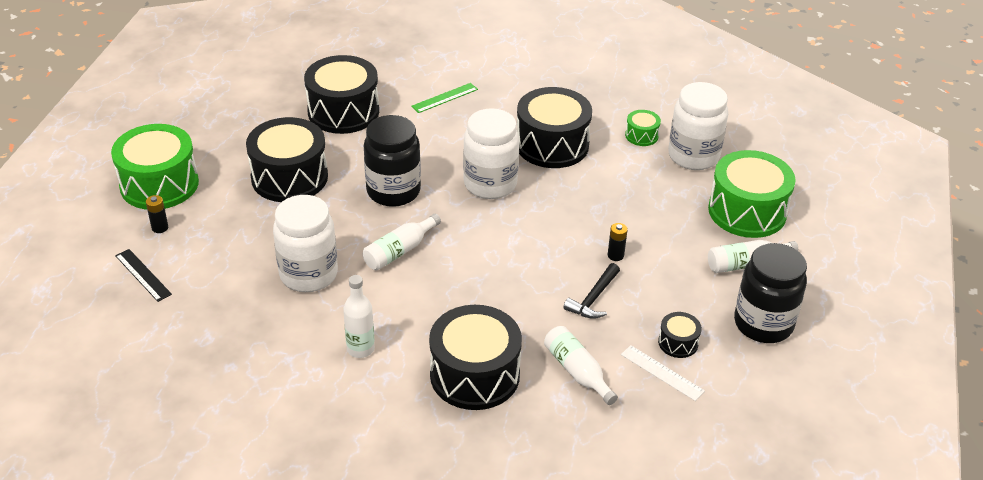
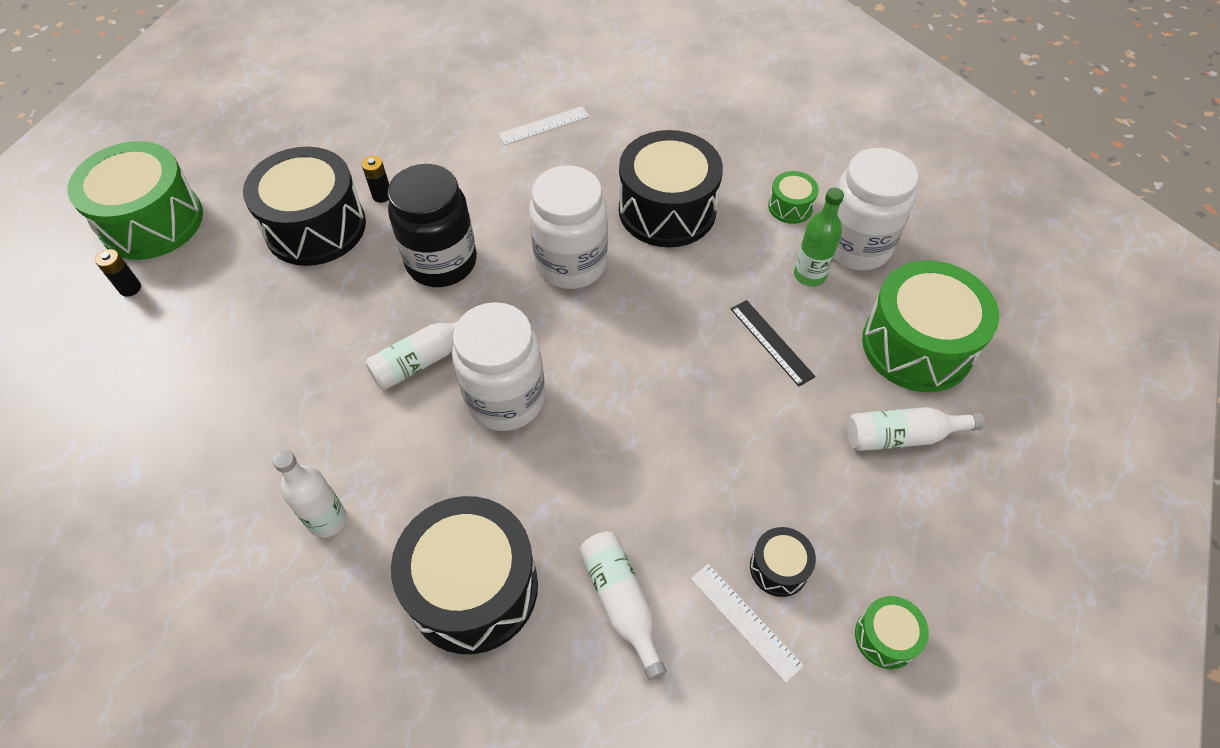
camera: 10 degrees right, 15 degrees up
(143, 275) = (84, 360): black ruler -> black ruler (771, 342)
(308, 274) = (294, 384): white jar -> white jar (505, 399)
(343, 111) = (411, 134): black drum -> none
(445, 98) = (544, 126): green ruler -> white ruler
(593, 298) = (671, 471): black hammer -> none
(615, 255) = (717, 400): black battery -> black battery (382, 195)
(664, 176) = (809, 275): none -> green bottle
(754, 371) = (885, 637): none -> green drum
(763, 324) = (911, 549): black jar -> none

